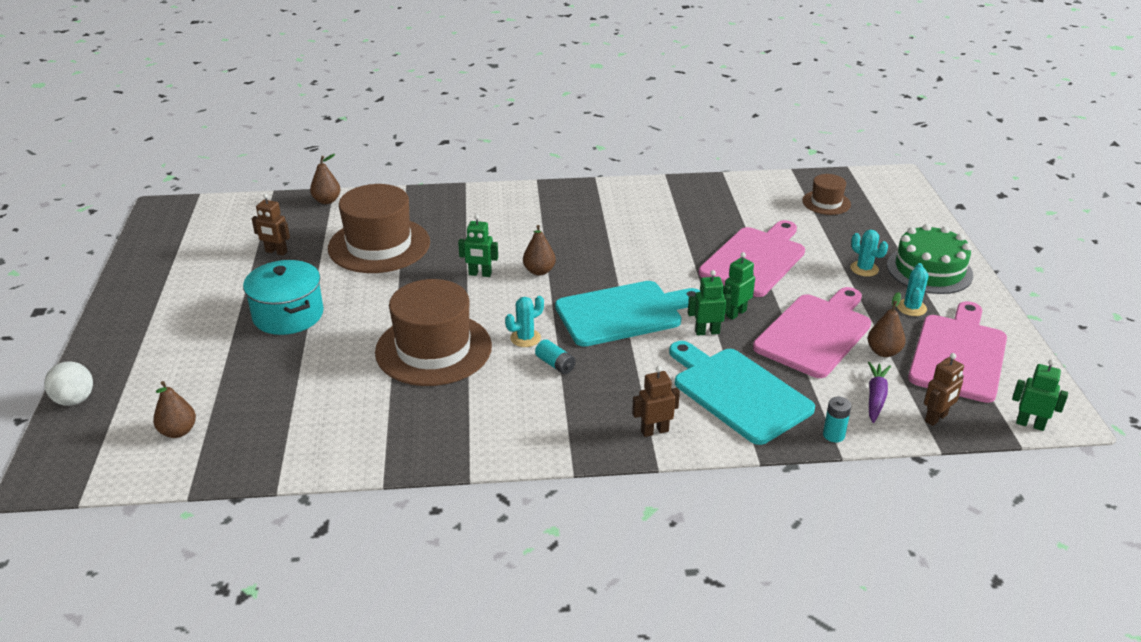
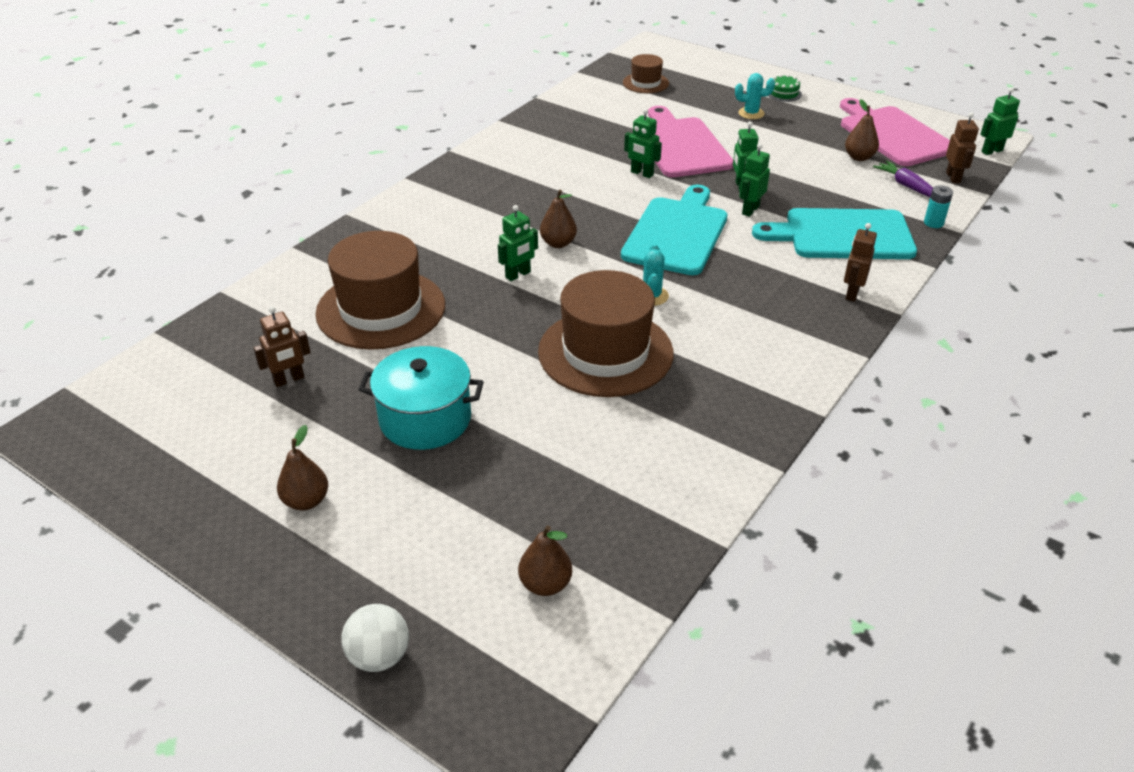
camera: 50 degrees left, 5 degrees up
(327, 201) = (240, 306): brown pear -> brown pear (306, 501)
(555, 364) = (709, 298): turquoise battery -> none
(684, 262) = (641, 173): none -> green robot
(815, 333) = (806, 170): pink cutting board -> none
(911, 308) = (820, 122): turquoise cactus -> none
(929, 270) = (784, 93): green cake -> green cake, size x0.47

